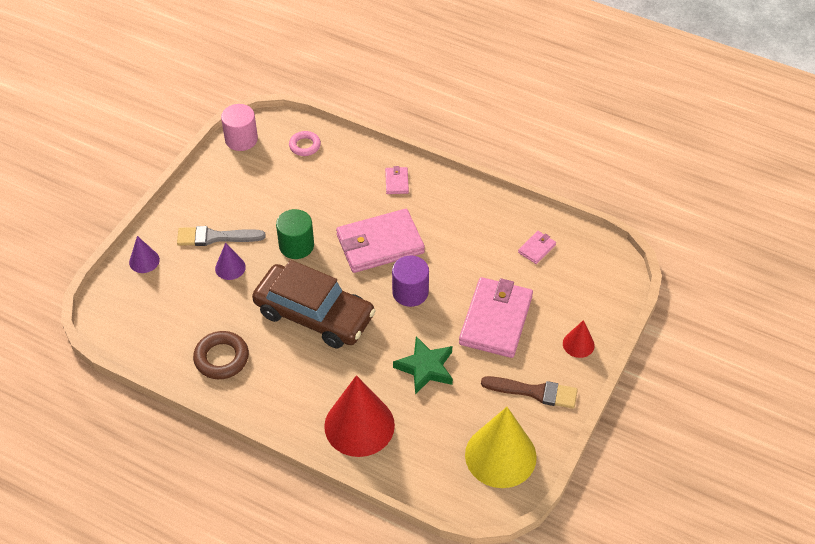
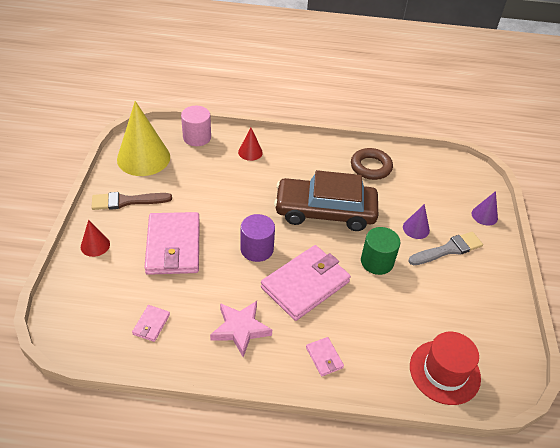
camera: 155 degrees right, 5 degrees down
(241, 139) = (512, 358): pink cylinder -> pink cylinder (197, 137)
(305, 146) = (444, 372): pink ring -> red hat
(359, 425) = (250, 152): red cone -> red cone, size x0.48
(425, 368) = (219, 197): green star -> none
(458, 223) = (240, 329): none -> pink star

